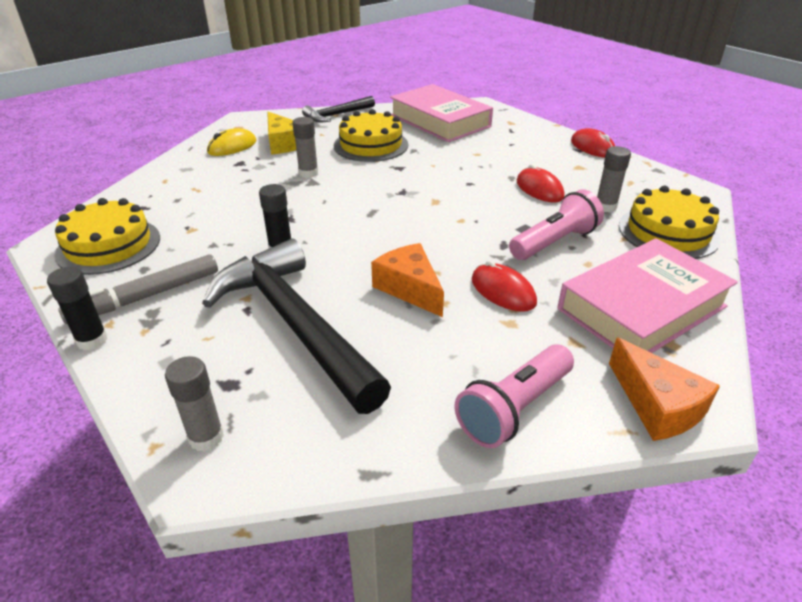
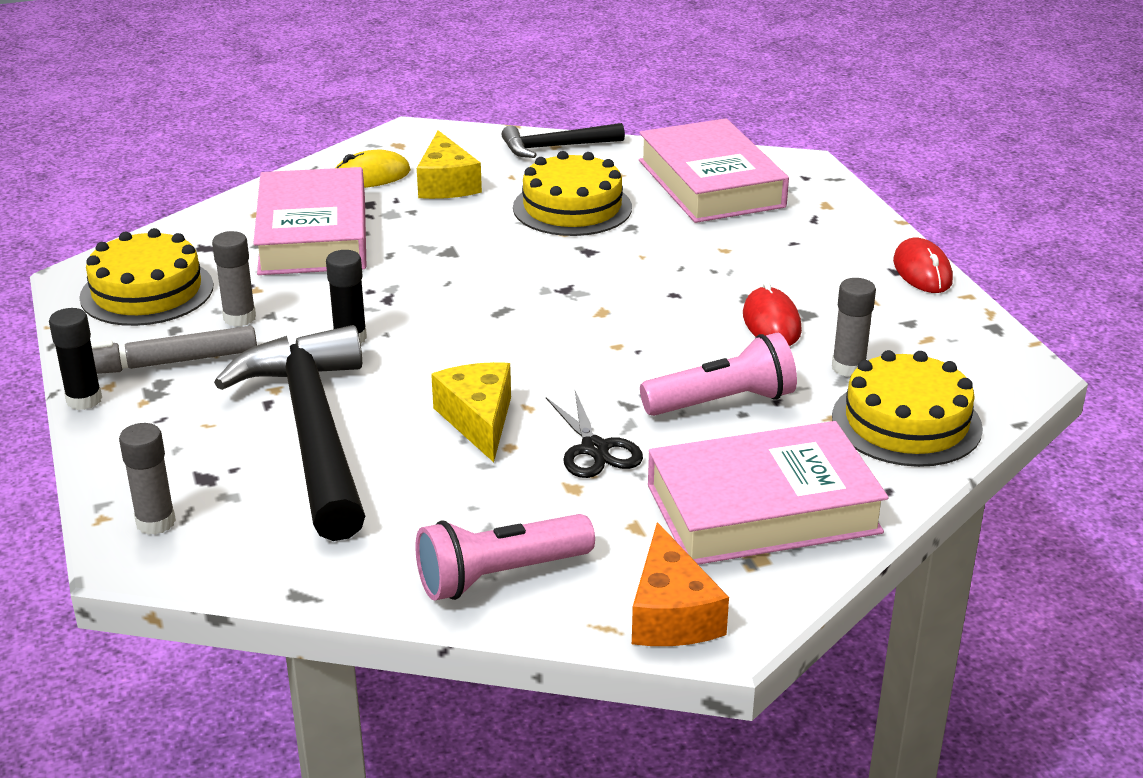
camera: 20 degrees right, 5 degrees down
(214, 187) = (313, 235): none -> pink book
(308, 173) = (452, 237): grey glue stick -> grey glue stick (239, 318)
(409, 288) = (478, 420): orange cheese -> yellow cheese
(503, 291) = (595, 449): red mouse -> black scissors

